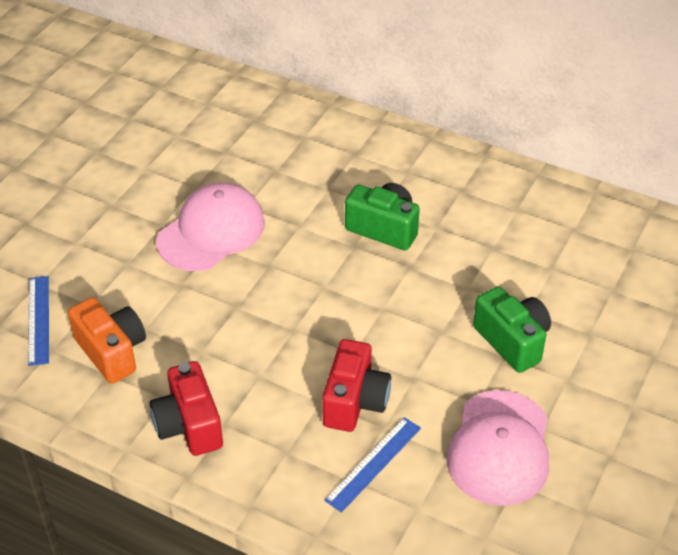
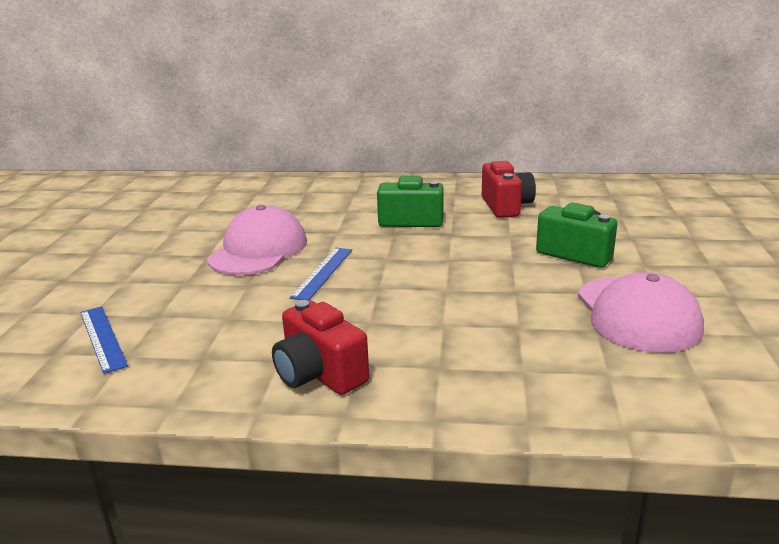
camera: 20 degrees left, 20 degrees down
(112, 352) = (199, 342): orange camera -> none
(355, 401) = (476, 317): red camera -> red camera (506, 206)
(373, 463) = (534, 353): blue ruler -> blue ruler (323, 273)

